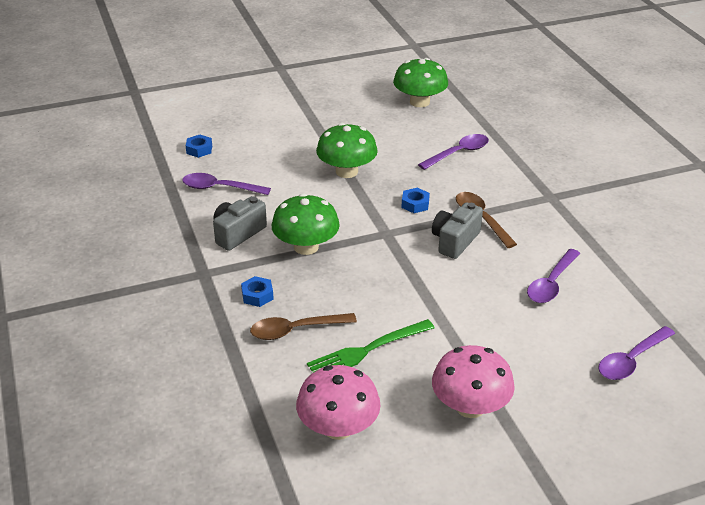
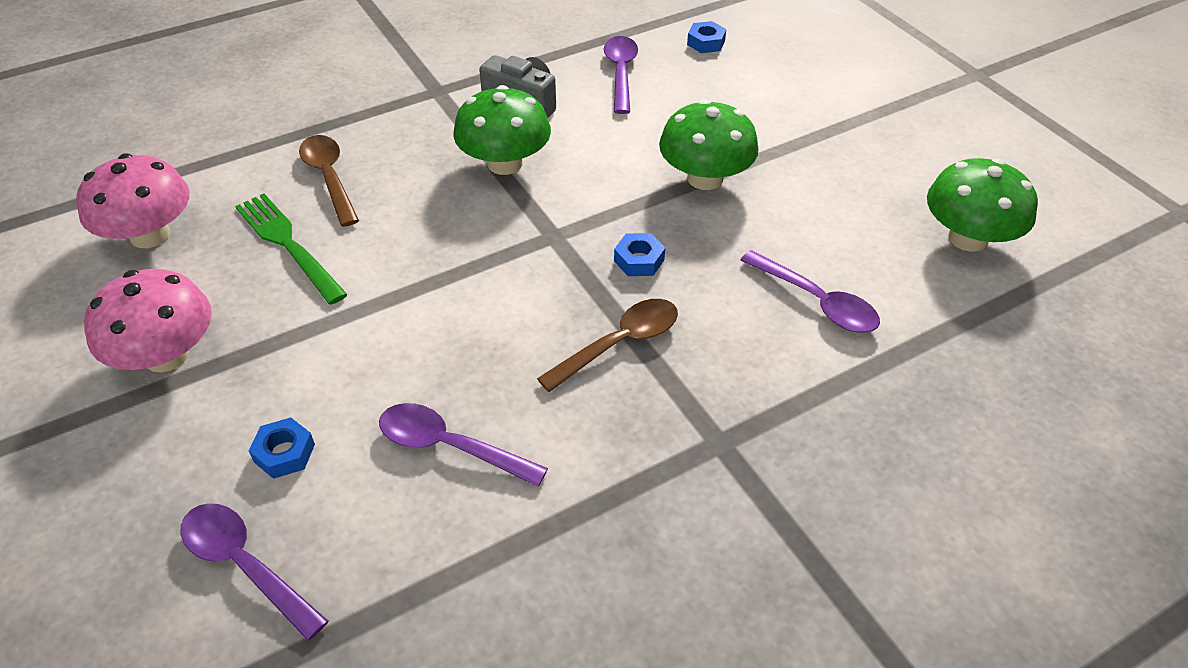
camera: 80 degrees right, 10 degrees up
(257, 295) = (396, 138): blue nut -> blue nut (284, 453)
(455, 241) = (548, 314): grey camera -> none

